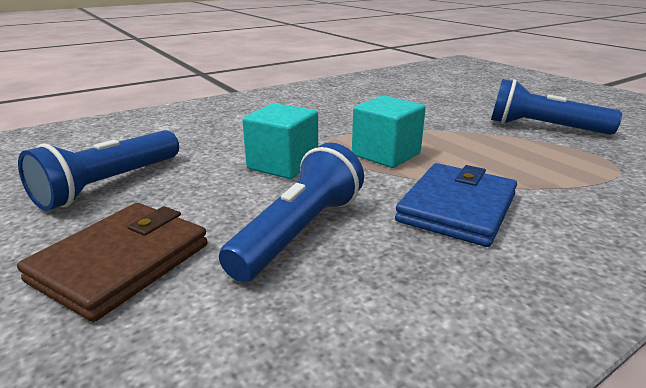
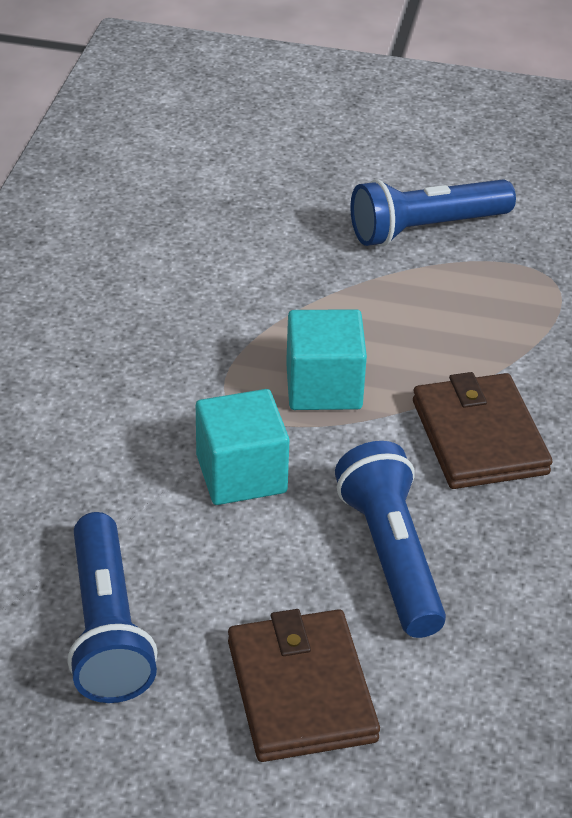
camera: 45 degrees left, 15 degrees up
(457, 208) = (479, 437): blue wallet -> brown wallet

